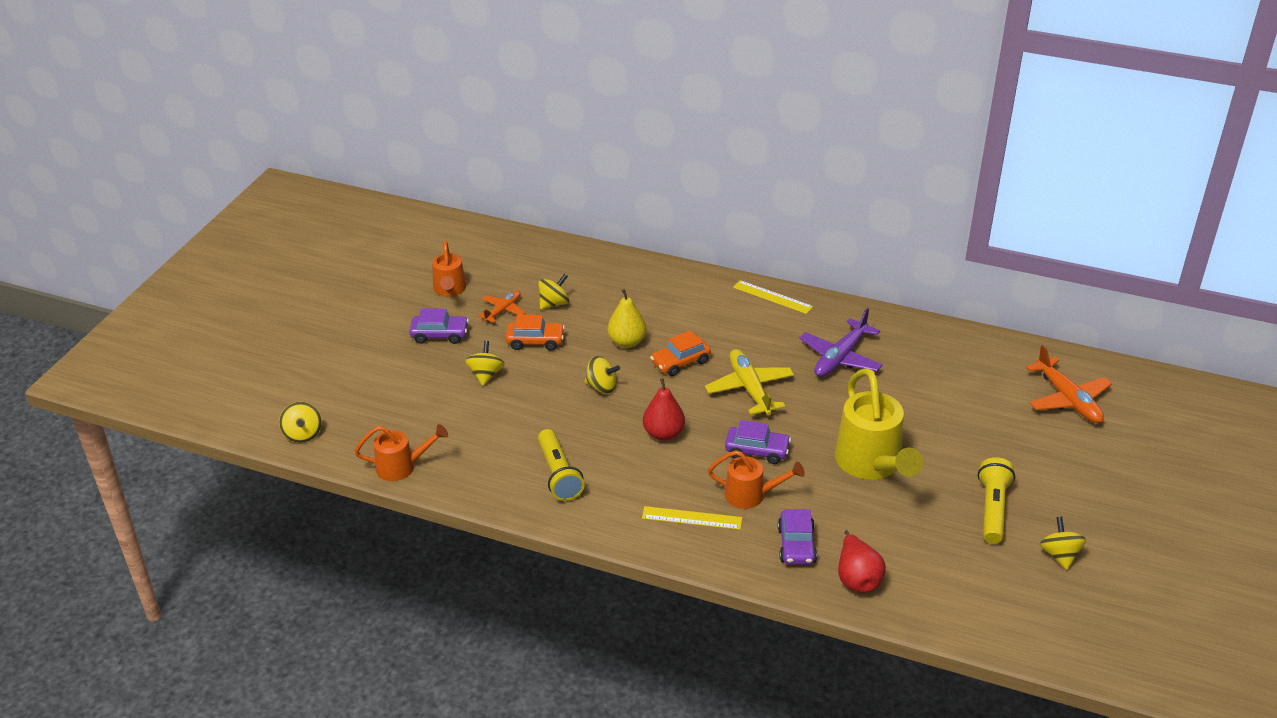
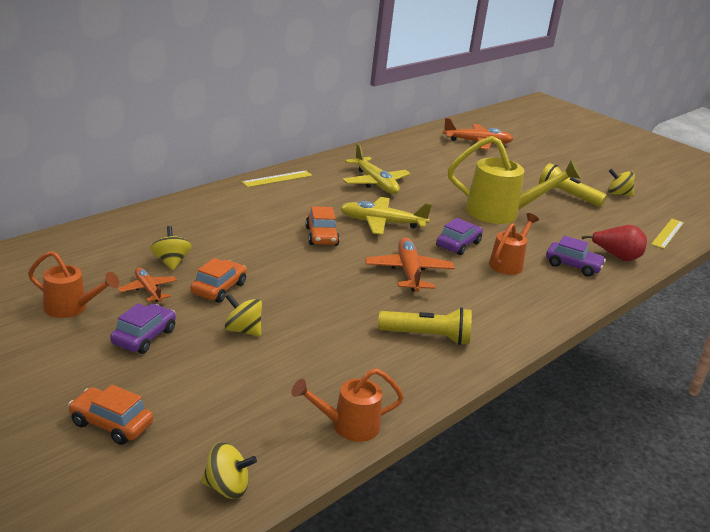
camera: 70 degrees left, 10 degrees down
(334, 363) = (111, 424): none -> orange car
(401, 467) = (348, 426): orange watering can -> orange watering can turned 120 degrees counterclockwise
(602, 387) = (321, 279): yellow spinning top -> none
(627, 342) = (269, 248): yellow pear -> none
(663, 434) = (408, 272): red pear -> orange plane
(692, 518) = (521, 294): yellow ruler -> yellow ruler (667, 233)
(840, 357) = (375, 183): purple plane -> yellow plane

